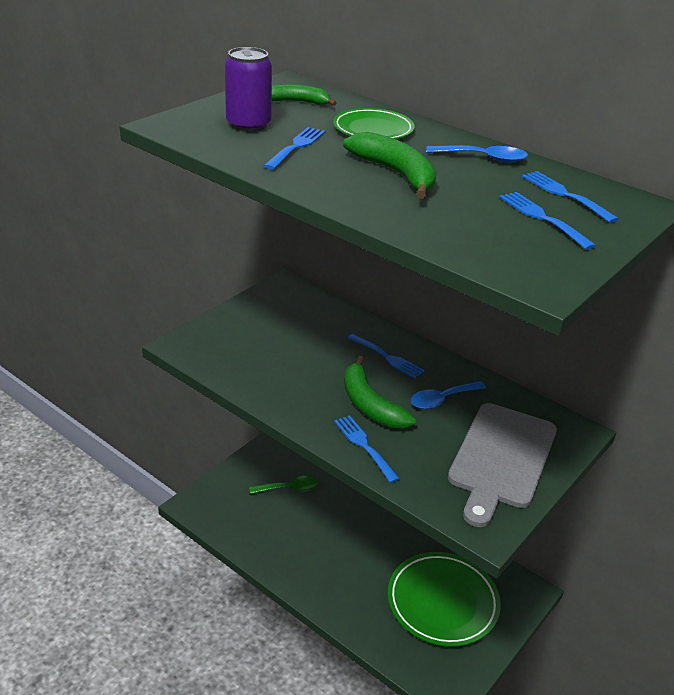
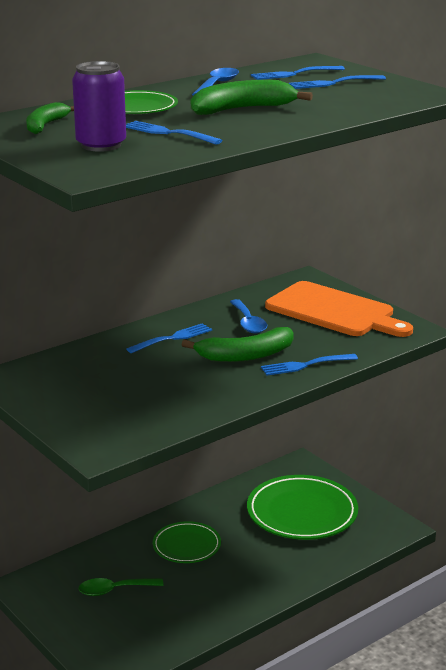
camera: 75 degrees left, 10 degrees down
(289, 488) = (114, 590): green spoon -> green spoon turned 105 degrees counterclockwise
(361, 523) = (186, 546): none -> green plate
(501, 458) = (334, 311): grey cutting board -> orange cutting board

